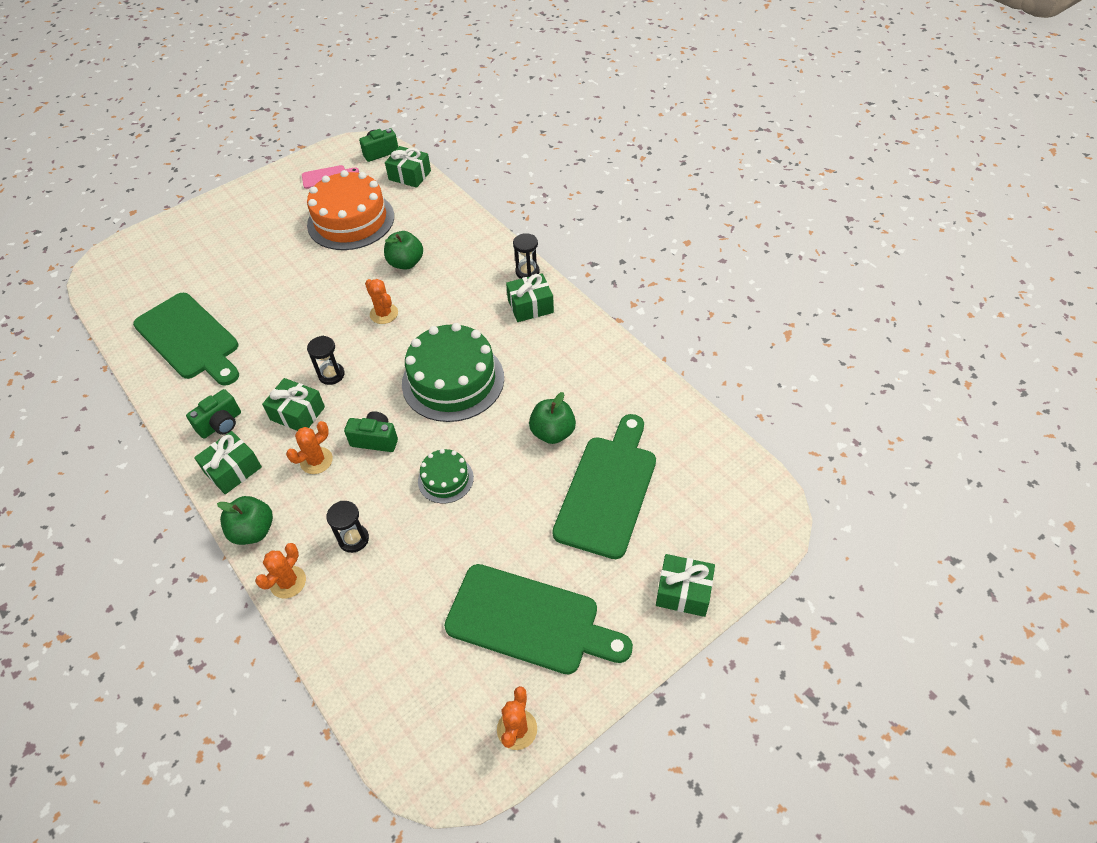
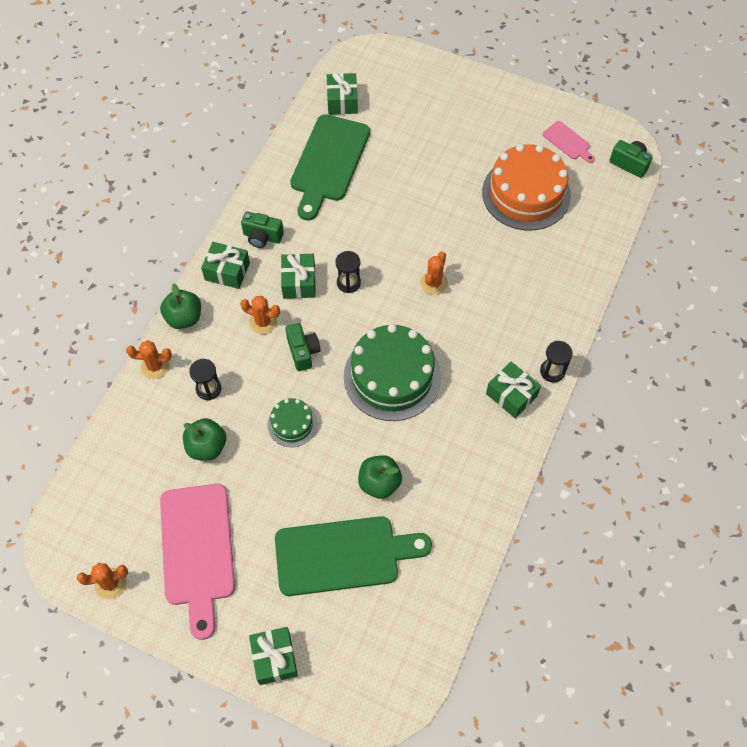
camera: 60 degrees right, 10 degrees up
(406, 263) = (502, 266): green apple -> green apple (207, 447)
(410, 175) = (615, 206): green gift -> green gift (342, 101)
(529, 620) = (198, 550): green cutting board -> pink cutting board

